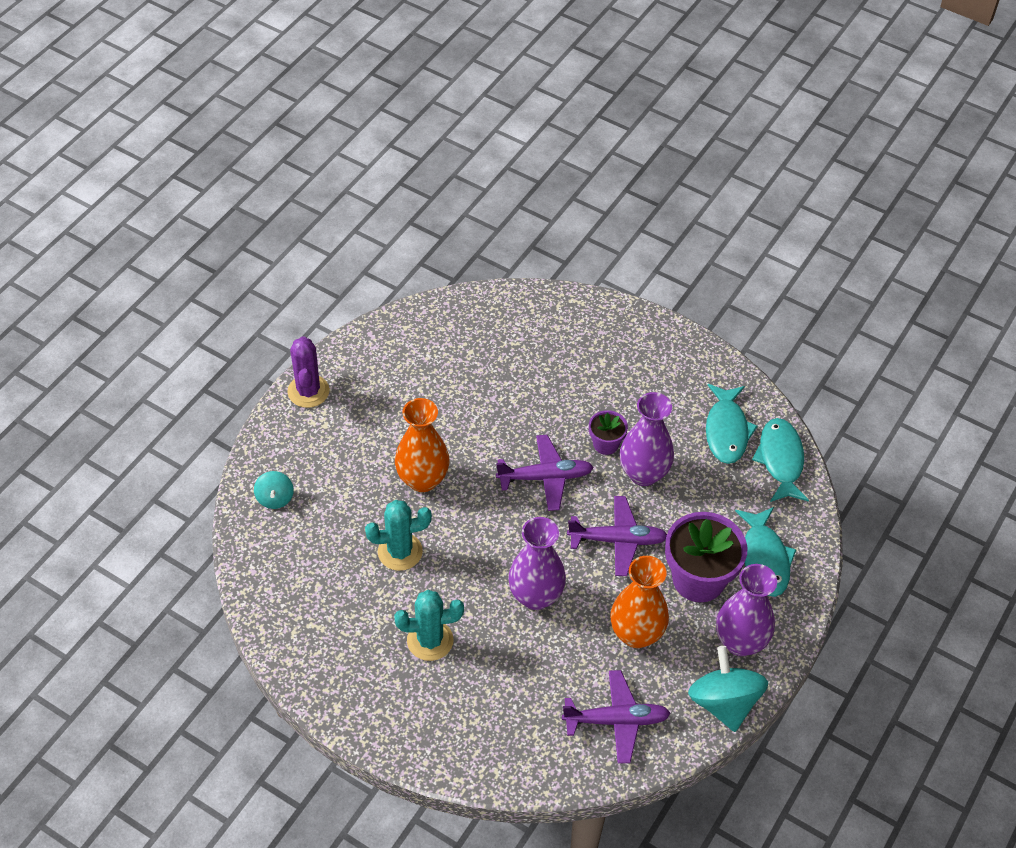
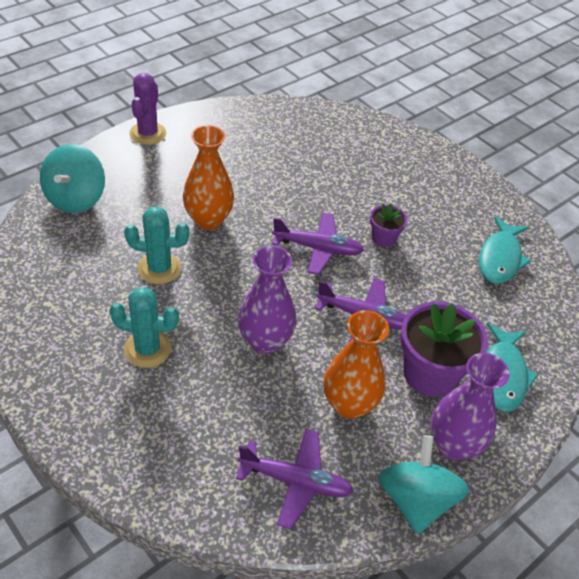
camera: 15 degrees right, 5 degrees down
(275, 498) = (76, 198): turquoise spinning top -> turquoise spinning top, size x1.87
(643, 473) = (409, 270): purple vase -> none
(780, 460) = (545, 295): turquoise fish -> none

